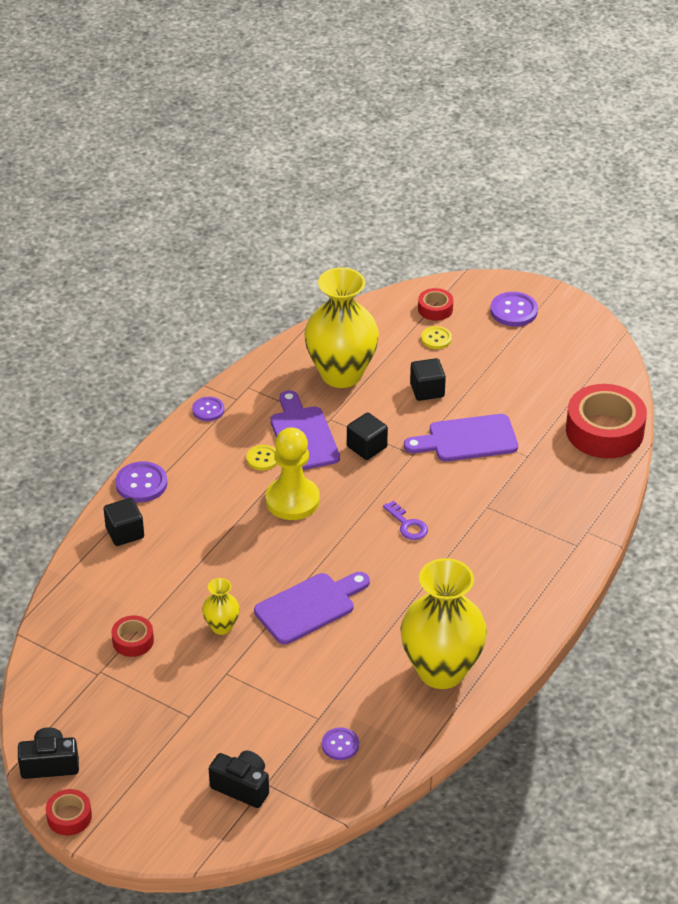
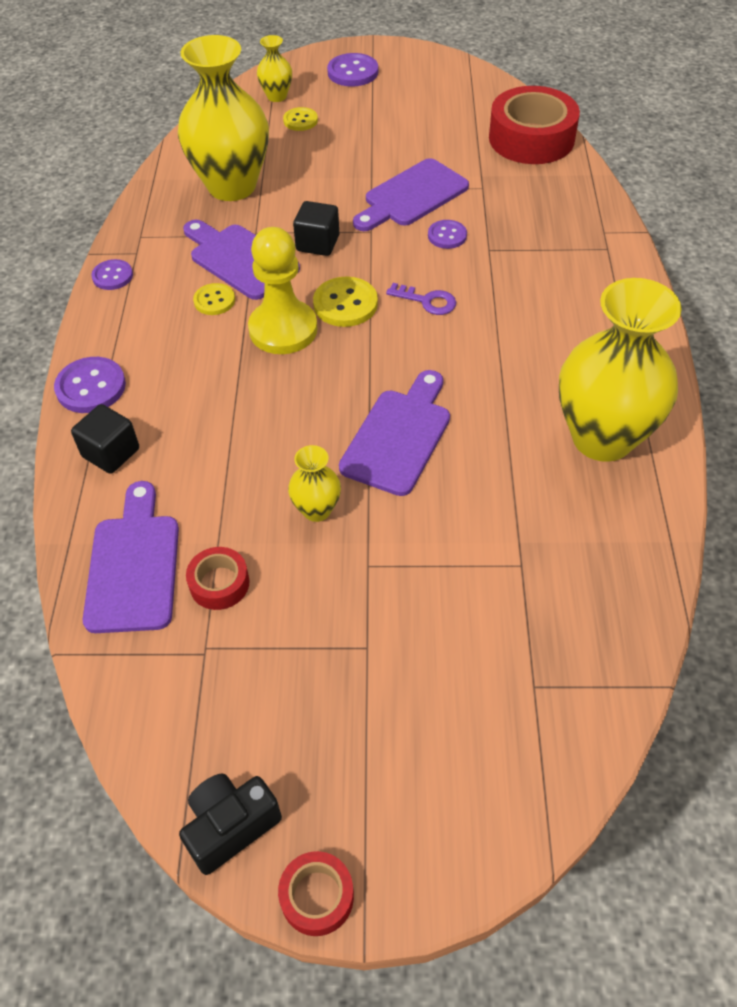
camera: 30 degrees left, 10 degrees up
(92, 607) = (134, 565): none -> purple cutting board
(242, 787) = (509, 708): black camera -> none
(340, 745) = (575, 585): purple button -> purple button (447, 236)
(349, 501) = (345, 304): none -> yellow button
(427, 390) = (332, 168): black cube -> none
(435, 309) = (277, 96): red tape -> yellow vase

